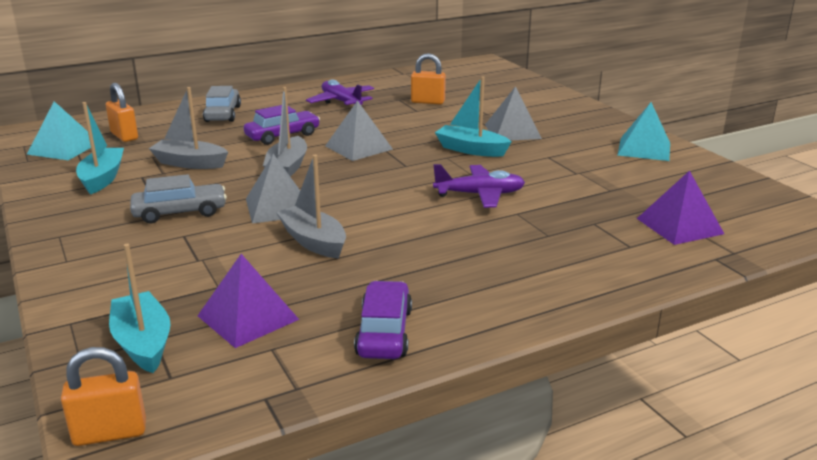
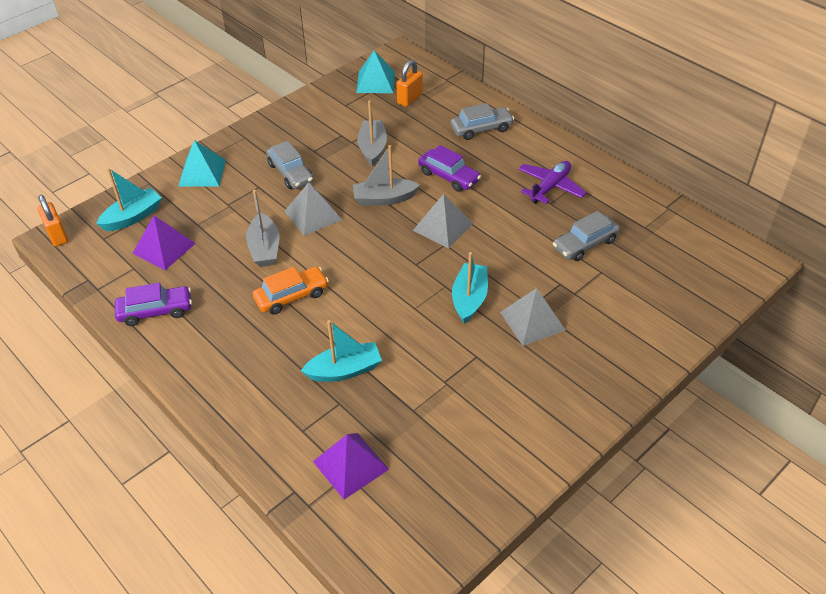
camera: 75 degrees right, 20 degrees up
(102, 178) = (332, 119): turquoise boat -> turquoise boat (344, 370)
(313, 241) = (264, 248): grey boat -> grey boat turned 135 degrees clockwise
(414, 232) = (291, 296): none -> orange car
(428, 102) = (585, 244): orange padlock -> grey car
(480, 194) = (372, 321): purple plane -> none
(644, 149) = (532, 432): turquoise pyramid -> turquoise pyramid (202, 173)

